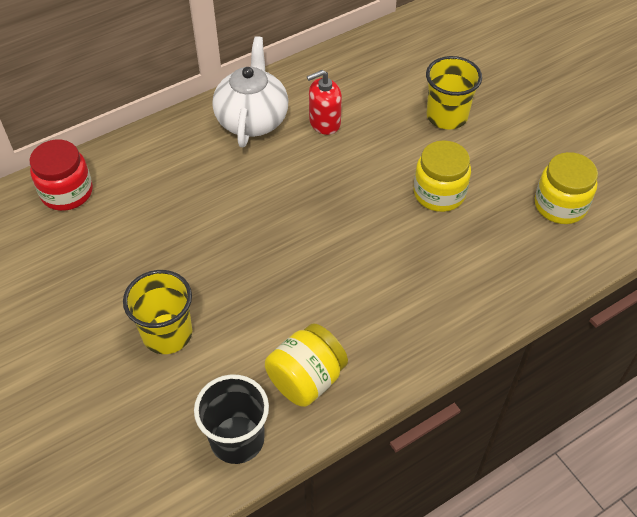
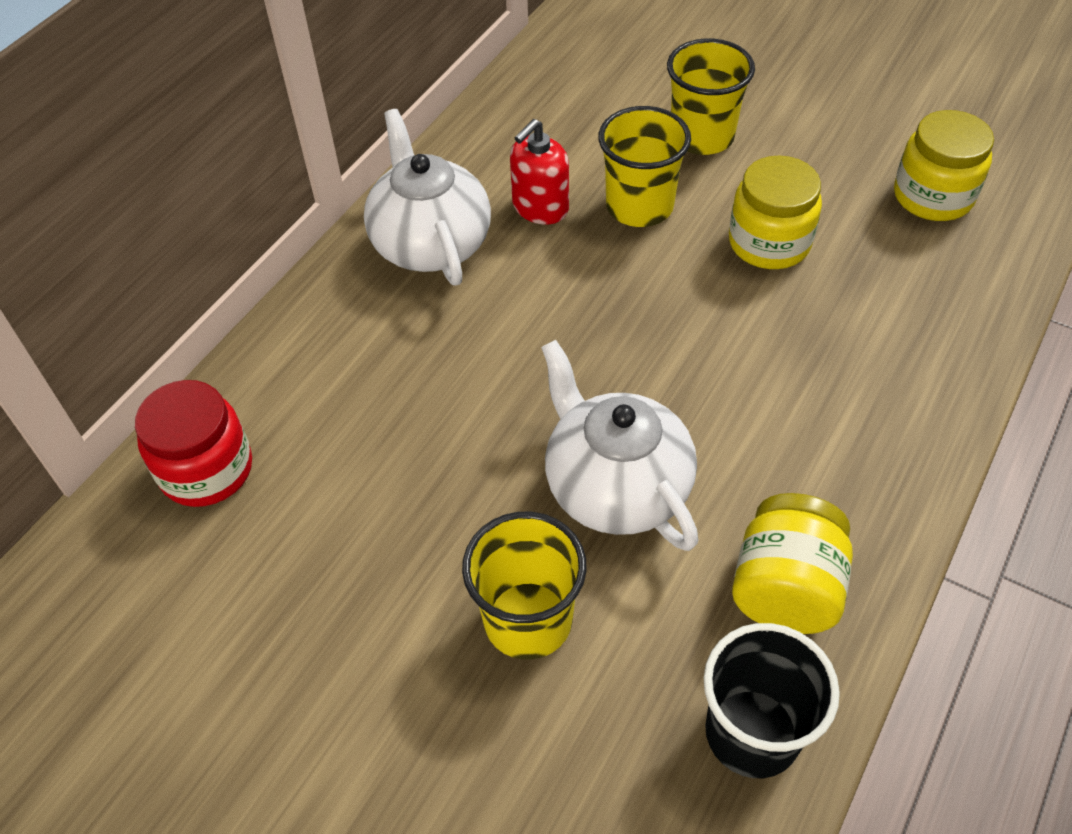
camera: 25 degrees left, 0 degrees up
(257, 288) = (615, 486): none -> white teapot
(380, 143) = (639, 206): none -> yellow cup

